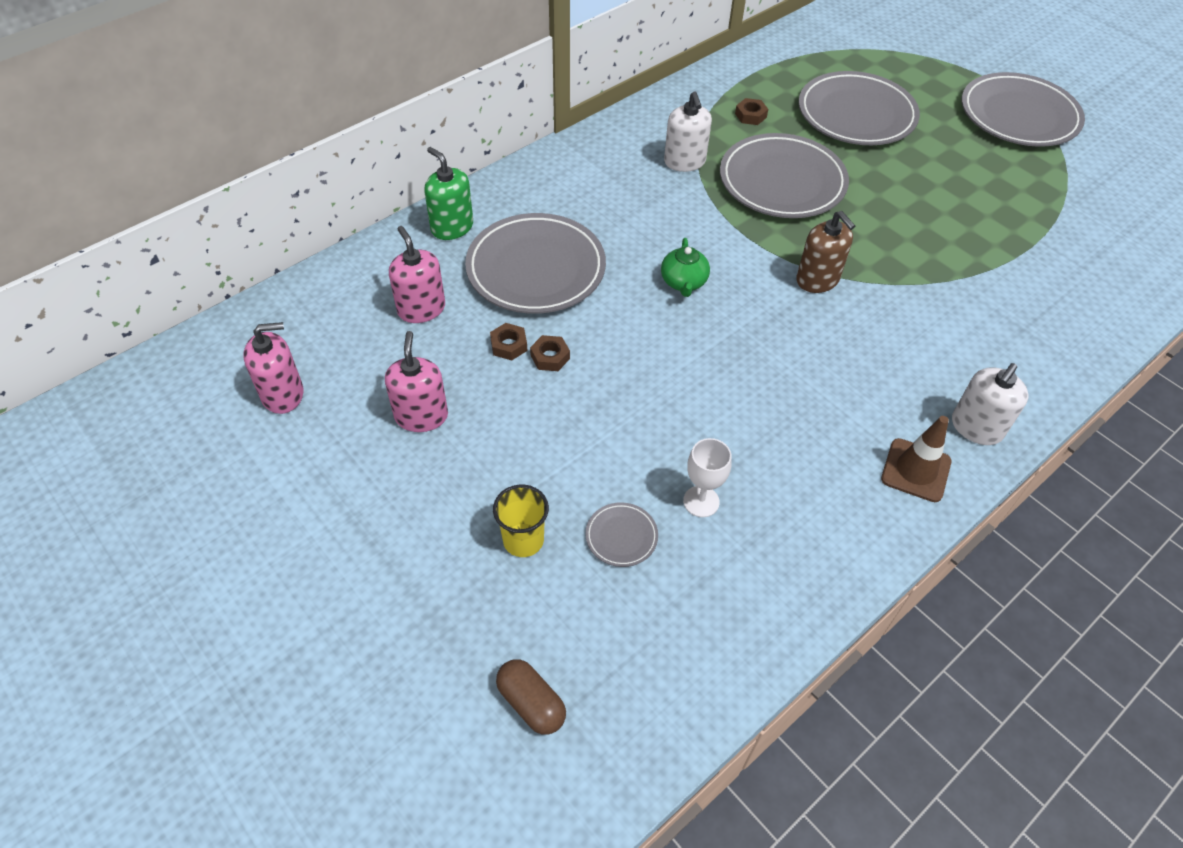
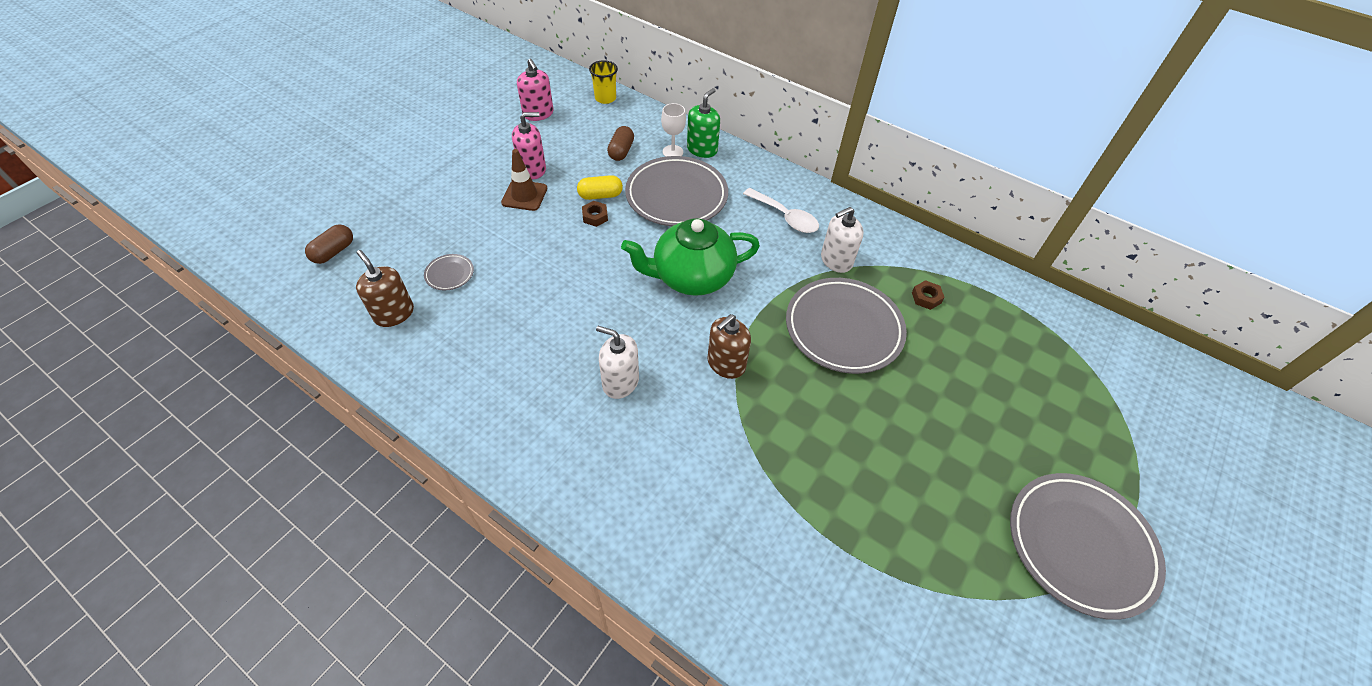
camera: 75 degrees right, 0 degrees up
(421, 309) = (621, 151): pink soap dispenser -> brown capsule
(509, 345) = (600, 195): brown nut -> yellow capsule
(523, 540) = (444, 229): yellow cup -> yellow cup (605, 98)
(605, 183) = (785, 217): none -> white spoon
(683, 282) = (691, 277): green teapot -> green teapot, size x2.08
(686, 611) = (394, 313): none -> brown soap dispenser
(701, 501) = (482, 311): white goblet -> white goblet (673, 152)
(856, 115) = (979, 381): grey plate -> none
(915, 470) = (527, 445): brown traffic cone -> brown traffic cone (524, 195)
(976, 427) = (581, 492): white soap dispenser -> white soap dispenser (620, 382)

